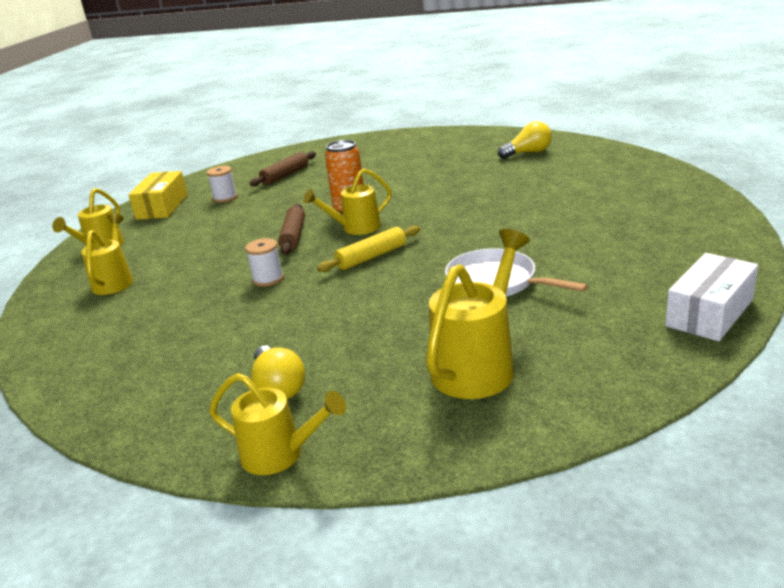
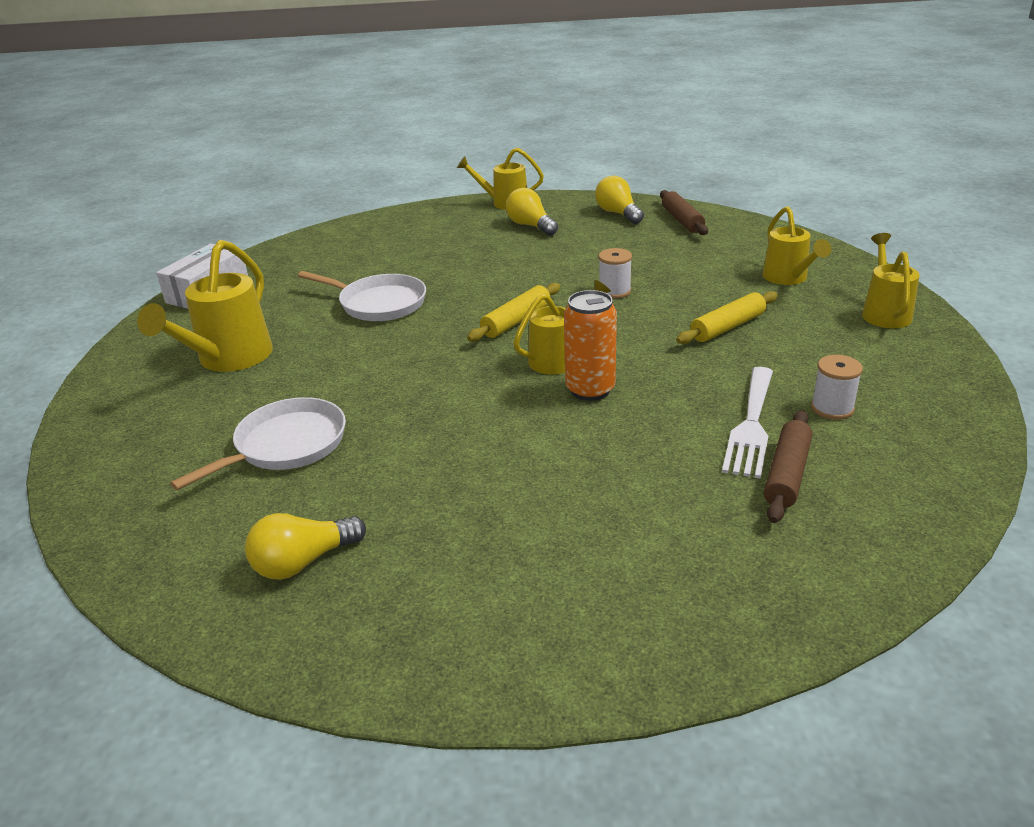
camera: 165 degrees right, 5 degrees up
(148, 398) = (618, 213): none -> yellow light bulb
(162, 207) = (918, 384): yellow box -> none
(218, 243) = (727, 327): none -> yellow rolling pin
(277, 192) = (751, 425): none -> white fork
(293, 236) = (636, 342): brown rolling pin -> brown rolling pin (682, 220)
(478, 365) = (393, 247): yellow watering can -> yellow watering can (228, 359)
(553, 188) = (286, 445): none -> white pan

